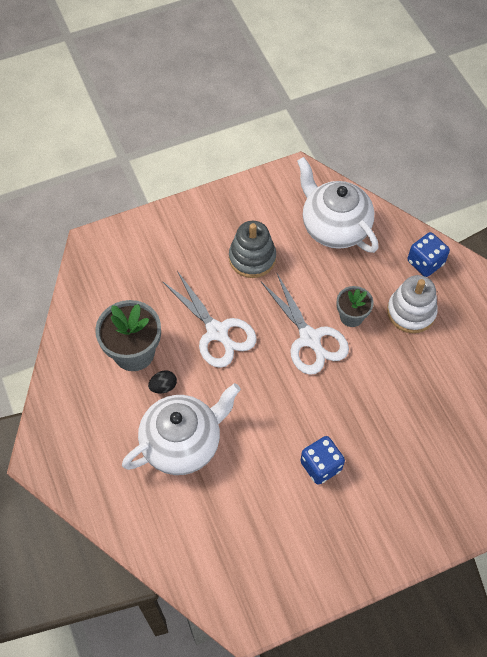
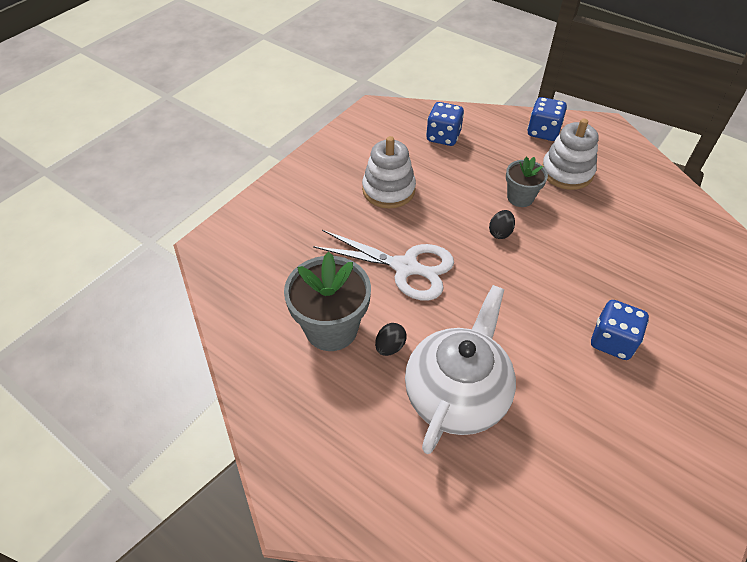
camera: 30 degrees left, 10 degrees down
(252, 258) = (388, 190): grey stacking toy -> white stacking toy
(310, 339) = (500, 232): white scissors -> black egg
(334, 227) = (443, 137): white teapot -> blue dice

